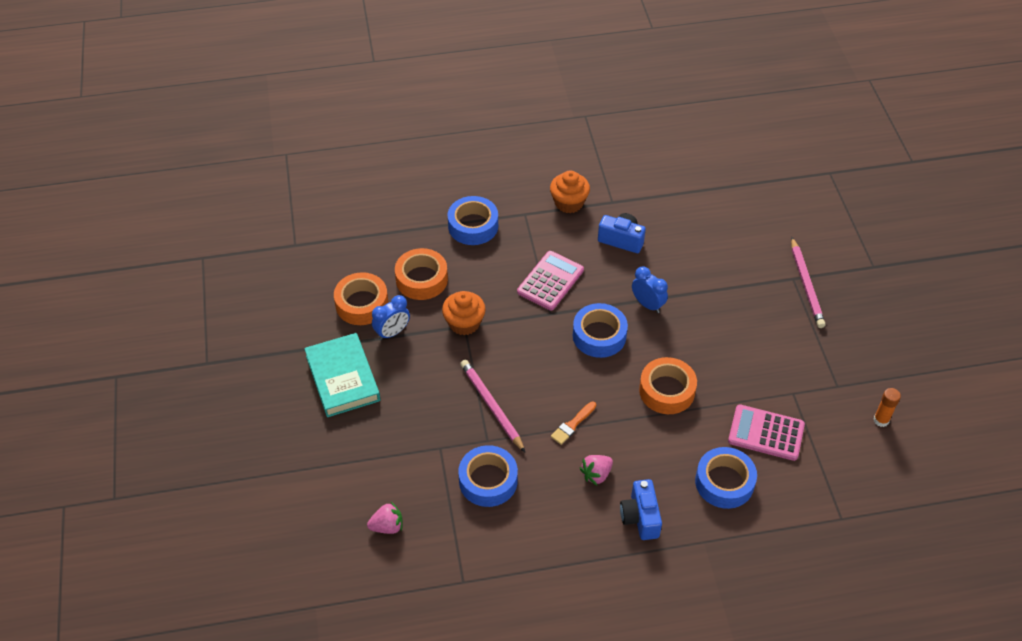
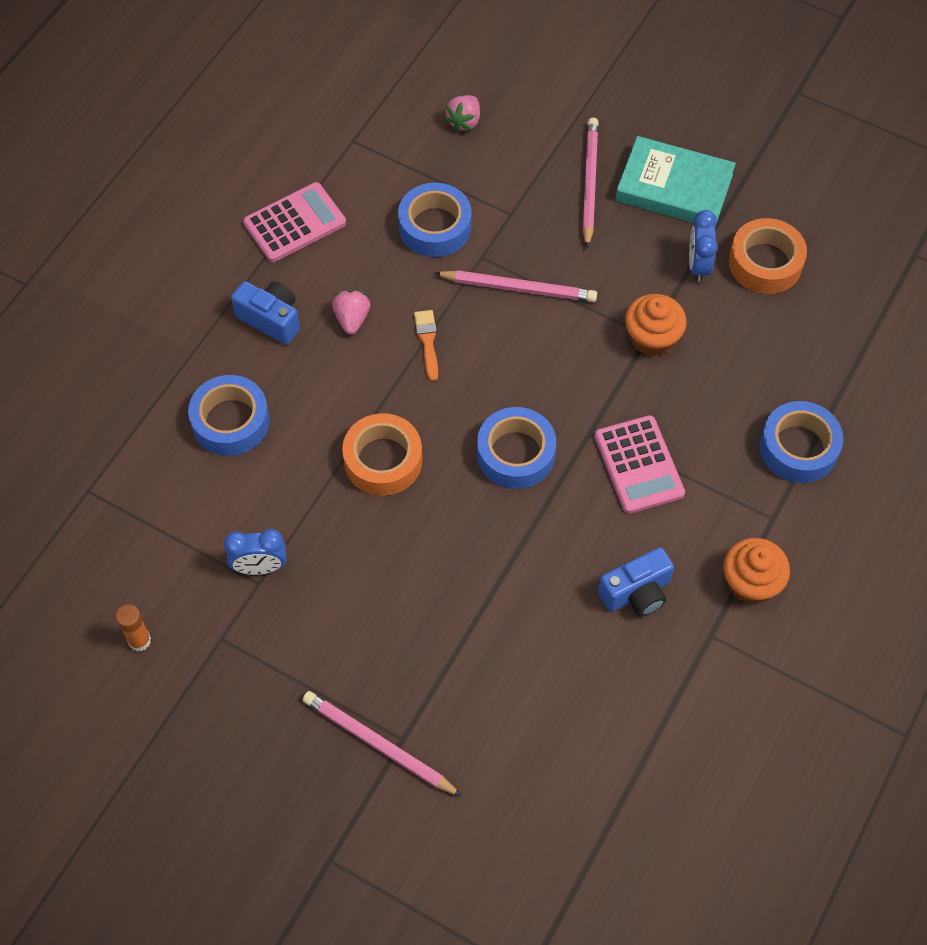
camera: 130 degrees right, 10 degrees up
(378, 422) = (589, 183): none -> pink pencil
(421, 279) = (754, 340): orange tape -> none
(647, 304) = (513, 539): blue clock -> blue clock (260, 567)
(766, 433) = (241, 510): pink calculator -> pink calculator (295, 223)

